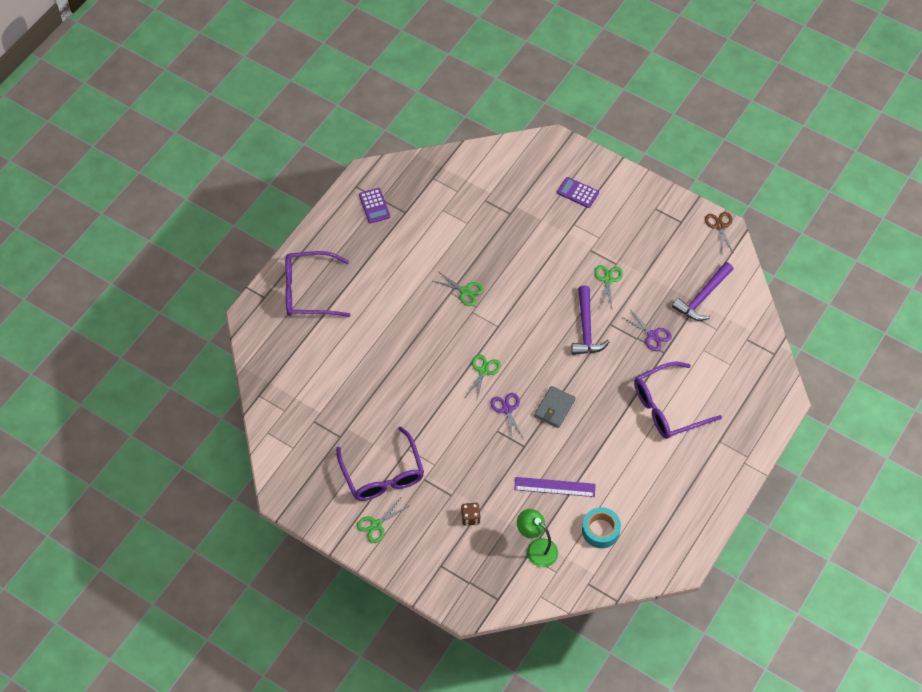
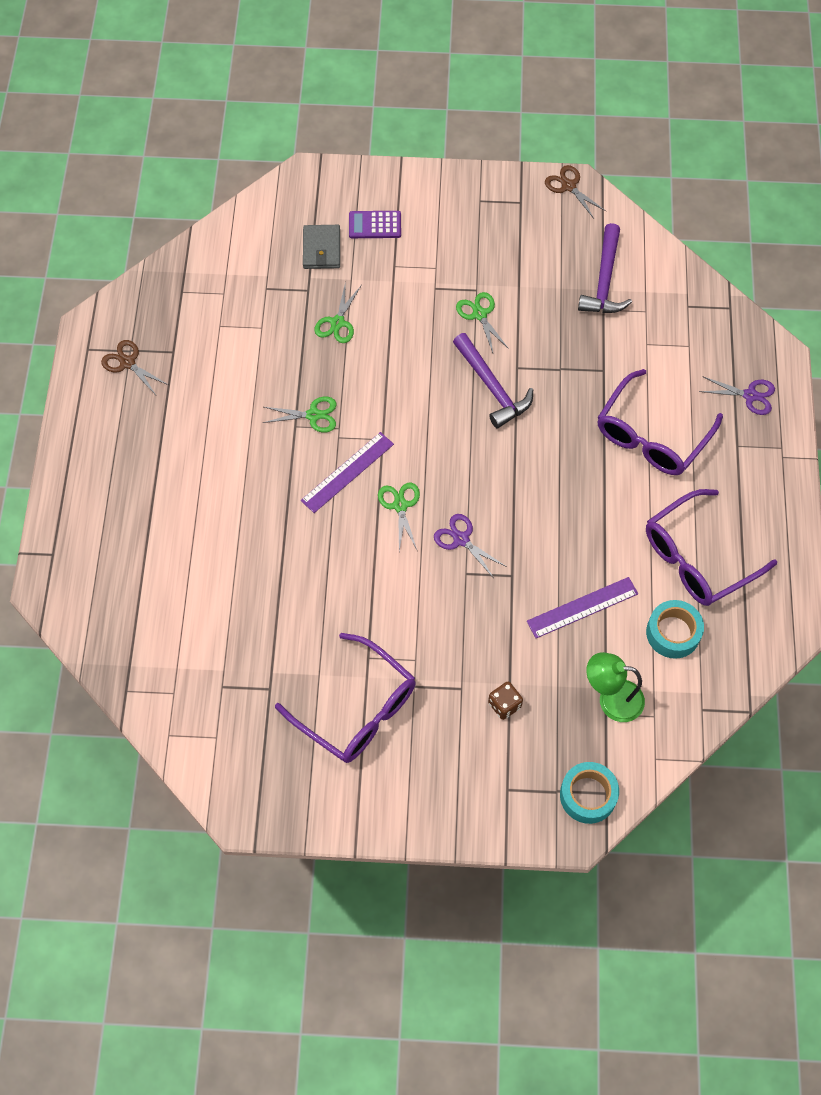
camera: 30 degrees left, 5 degrees up
(308, 291) = (108, 516): purple glasses -> purple glasses (697, 558)
(374, 206) = (127, 362): purple calculator -> brown scissors
(376, 525) = (391, 781): green scissors -> green scissors (337, 323)
(464, 335) = (347, 472): none -> purple ruler
(486, 594) = (588, 795): none -> turquoise tape
(554, 408) = (518, 507): grey wallet -> grey wallet (321, 249)
(652, 335) = (576, 356): purple scissors -> purple scissors (750, 395)

